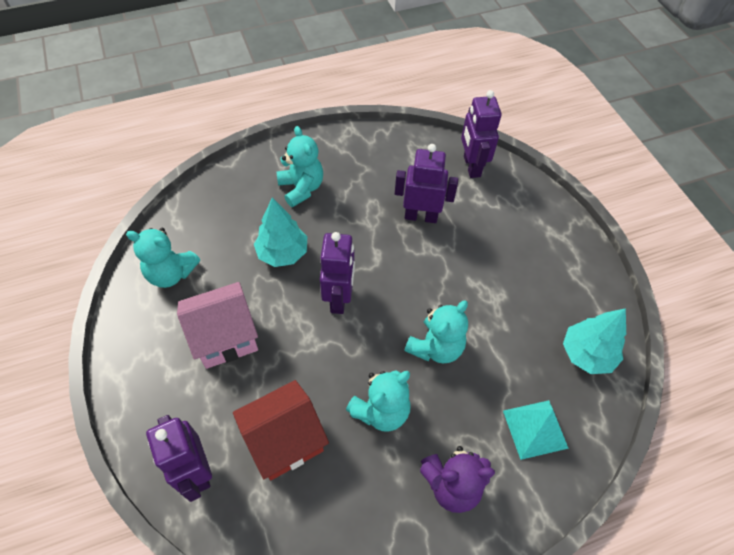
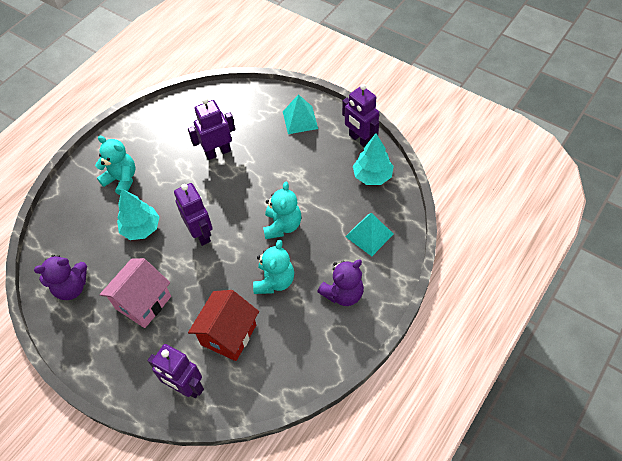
camera: 30 degrees left, 0 degrees up
(171, 273) = (71, 287): turquoise teddy bear -> purple teddy bear
(471, 166) = (229, 101): purple robot -> purple robot (360, 140)
(540, 232) = (300, 120): none -> turquoise pyramid

